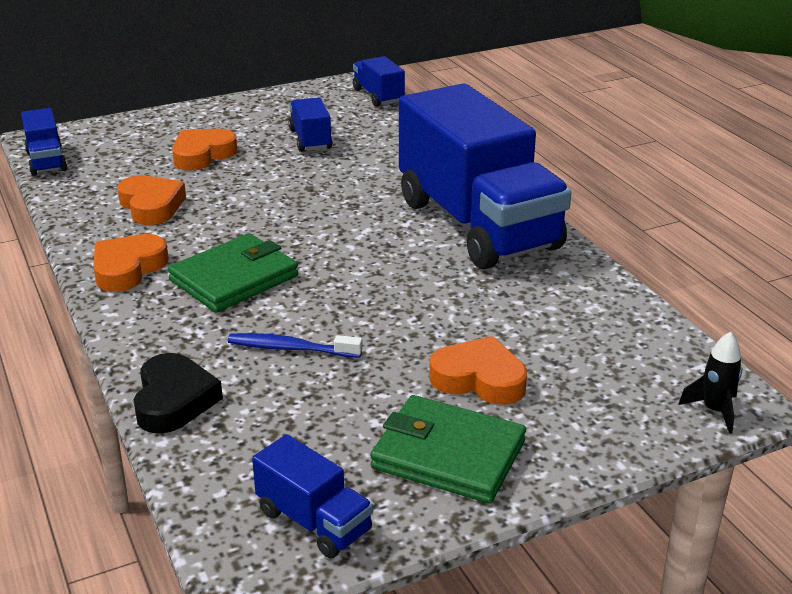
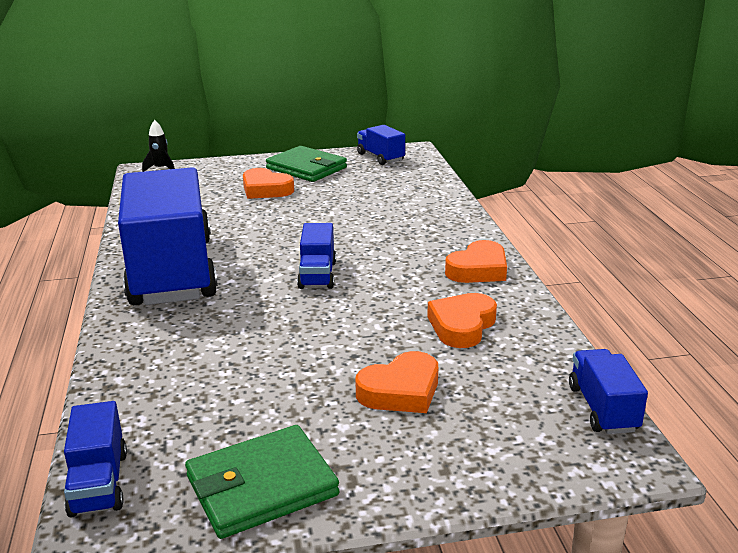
camera: 165 degrees left, 5 degrees down
(151, 206) = (462, 326): orange heart -> orange heart turned 45 degrees clockwise
(174, 400) = (442, 197): black heart -> none
(234, 278) = (393, 253): green wallet -> green wallet (262, 486)
(290, 348) = (367, 211): blue toothbrush -> none
(310, 140) = (257, 398): blue truck -> blue truck (317, 275)

